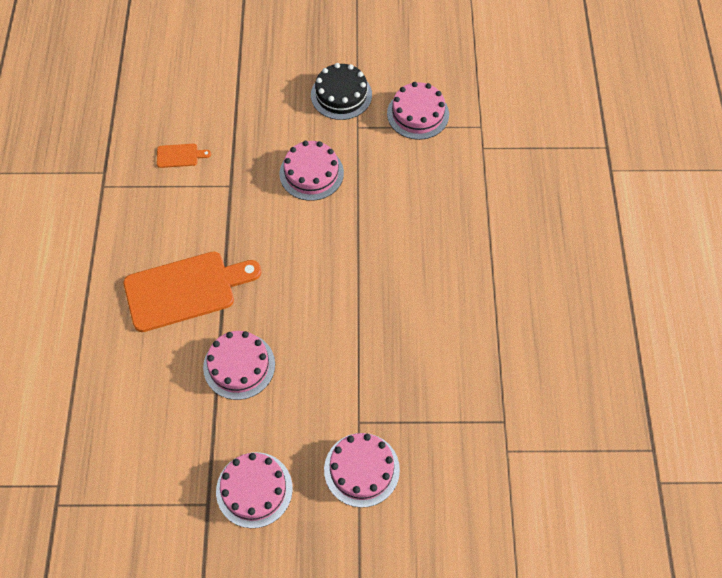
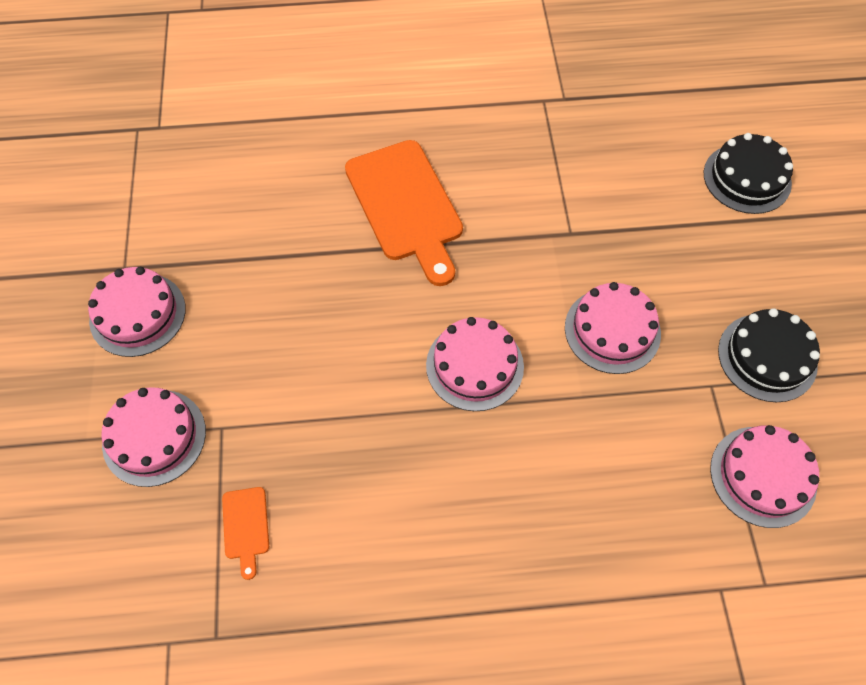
camera: 85 degrees right, 0 degrees up
(180, 156) = (606, 171): orange cutting board -> orange cutting board (246, 526)
(203, 75) = (747, 178): none -> black cake
(239, 365) = (302, 277): pink cake -> pink cake (474, 365)

